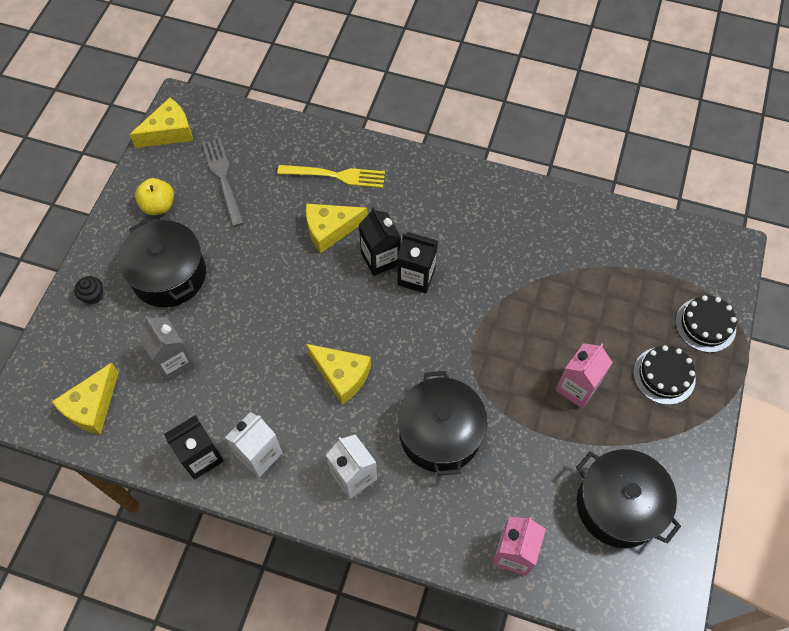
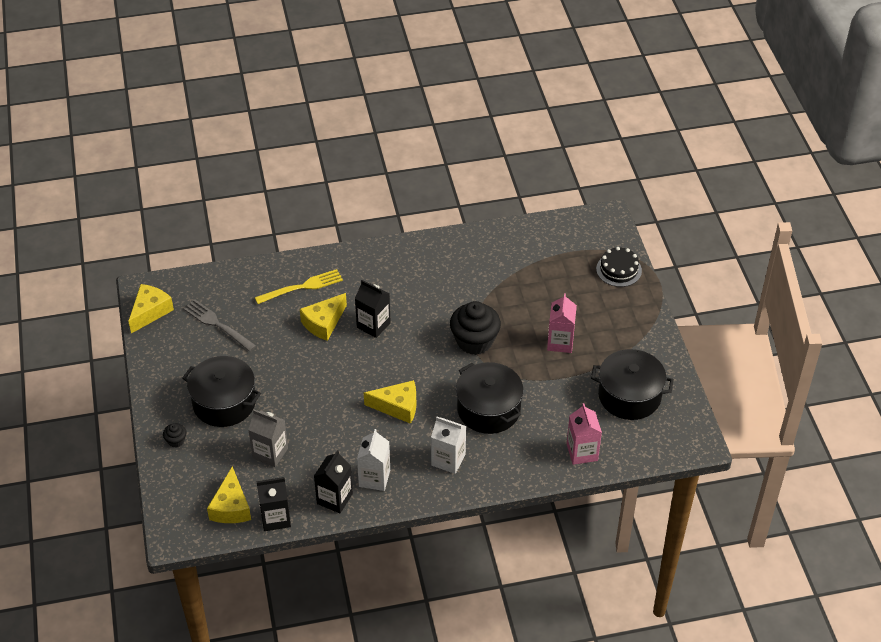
camera: 30 degrees left, 15 degrees down
(158, 206) = (181, 363): yellow apple -> none
(416, 277) = (407, 325): black carton -> black carton (275, 518)
(478, 335) = (474, 341): none -> black cupcake
(664, 375) = (611, 310): black cake -> none

